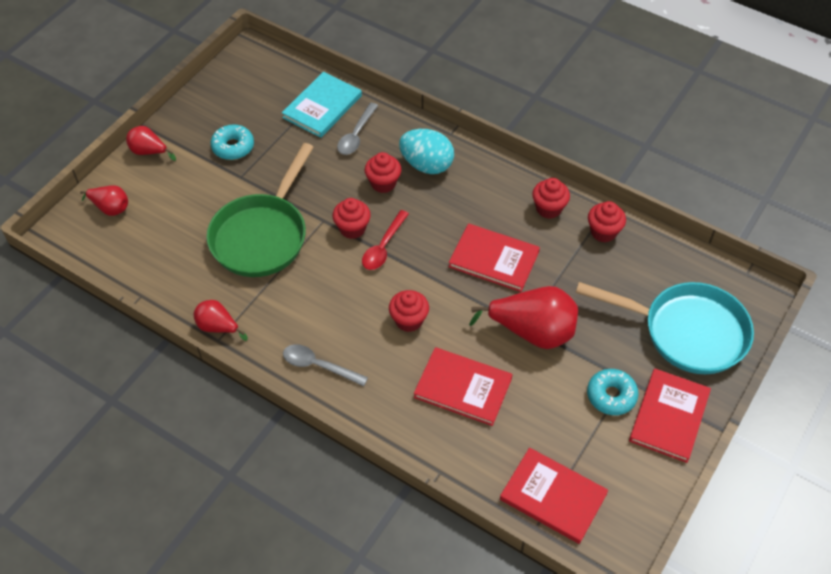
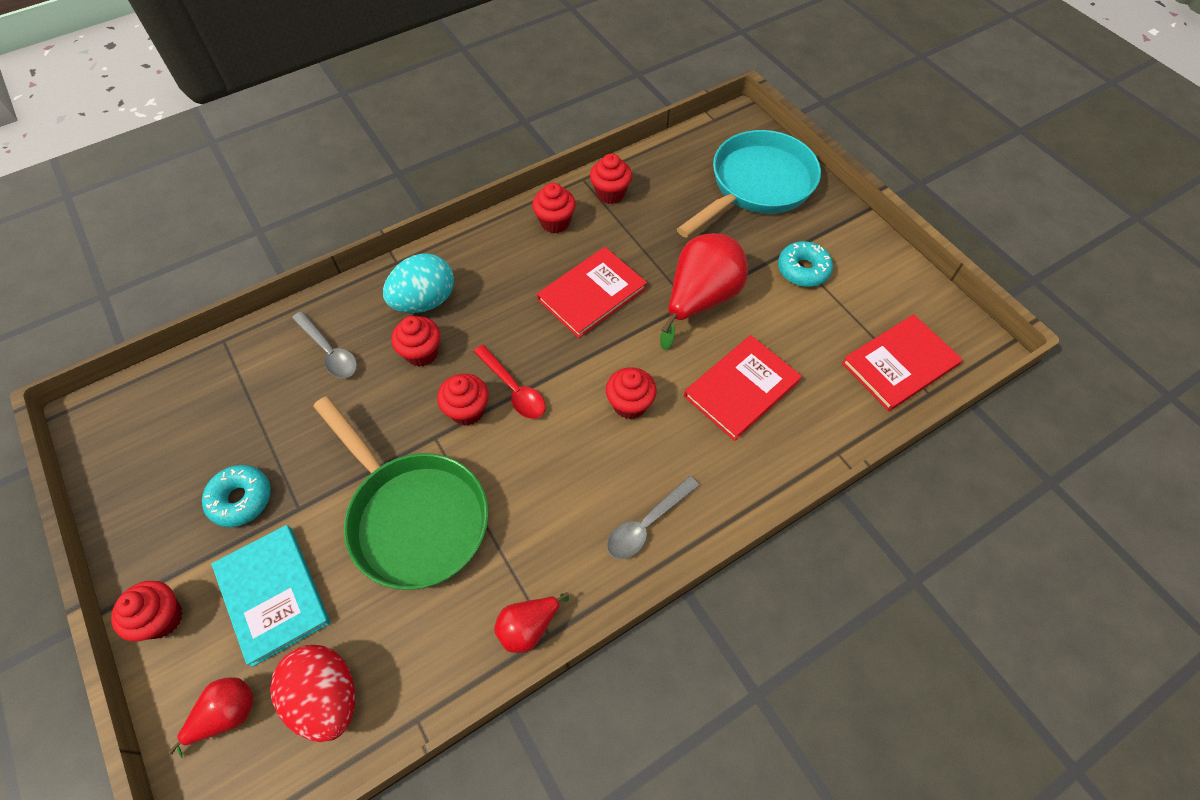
camera: 65 degrees left, 5 degrees up
(136, 247) = (327, 697): none -> red egg
(149, 152) = (162, 618): red pear -> red cupcake
(322, 107) = (256, 370): turquoise book -> turquoise book (273, 594)
(669, 416) = (842, 238): red book -> none

